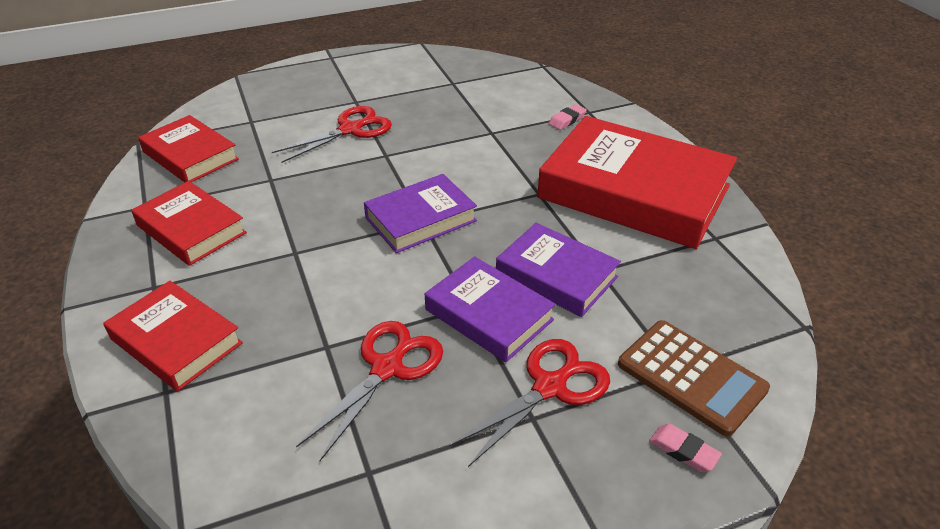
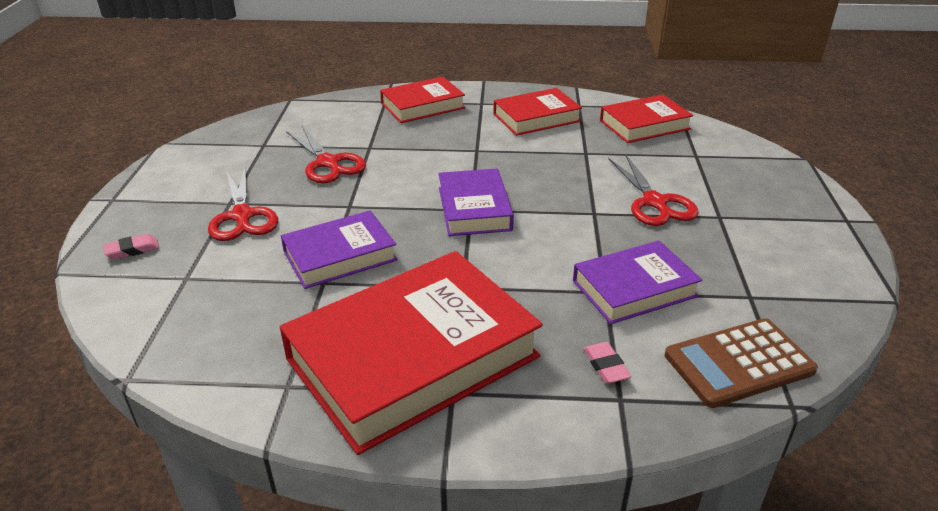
camera: 115 degrees right, 5 degrees down
(489, 315) = (332, 211): purple book -> purple book (634, 289)
(691, 377) = (172, 281): brown calculator -> brown calculator (738, 363)

